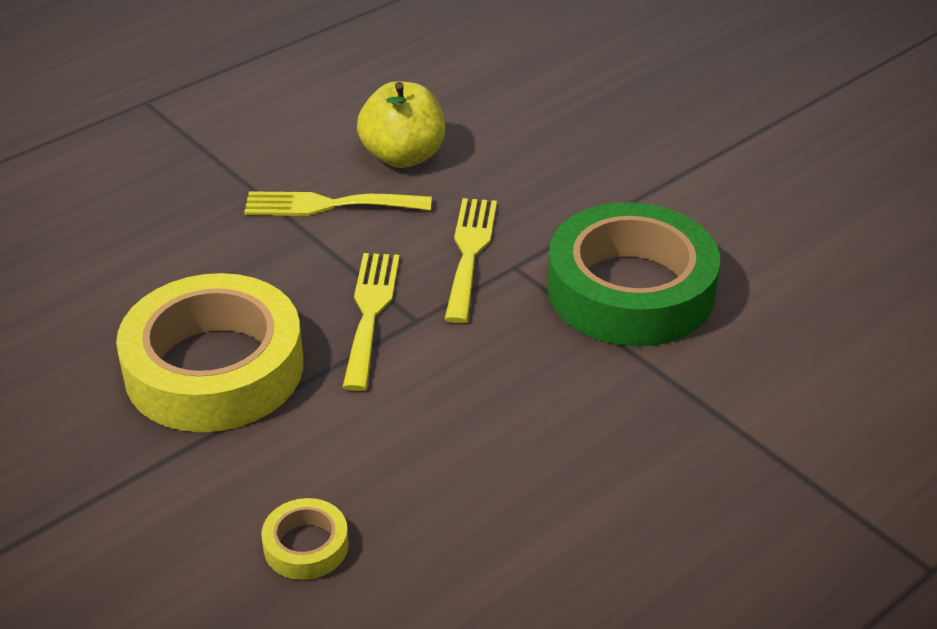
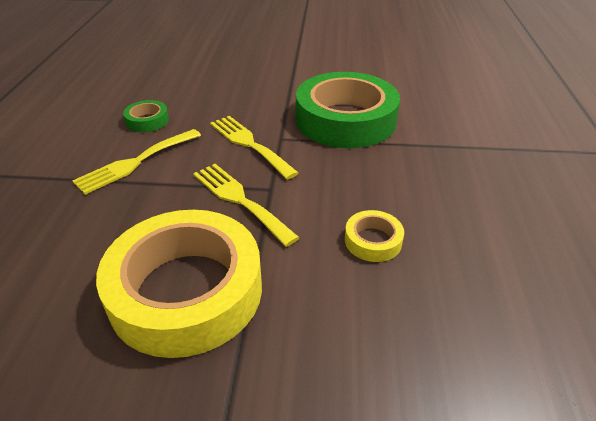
camera: 45 degrees left, 0 degrees up
(306, 546) = (401, 352): yellow tape -> yellow tape (373, 241)
(403, 156) = (147, 121): yellow apple -> green tape

